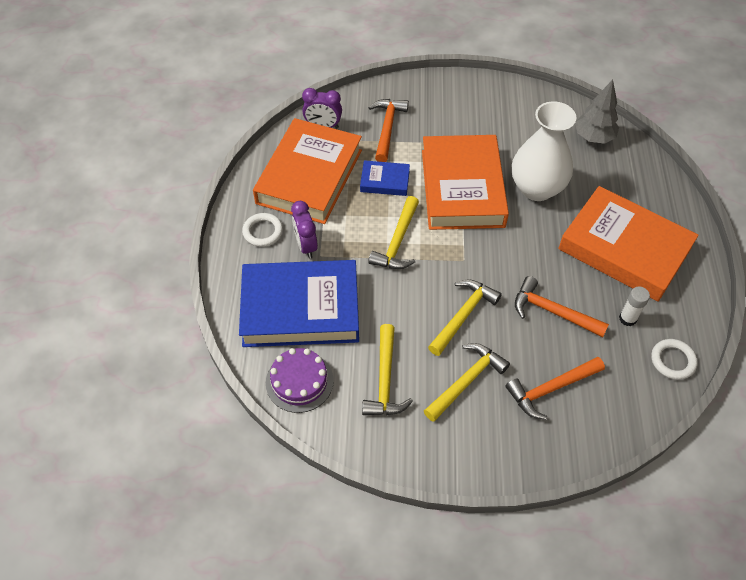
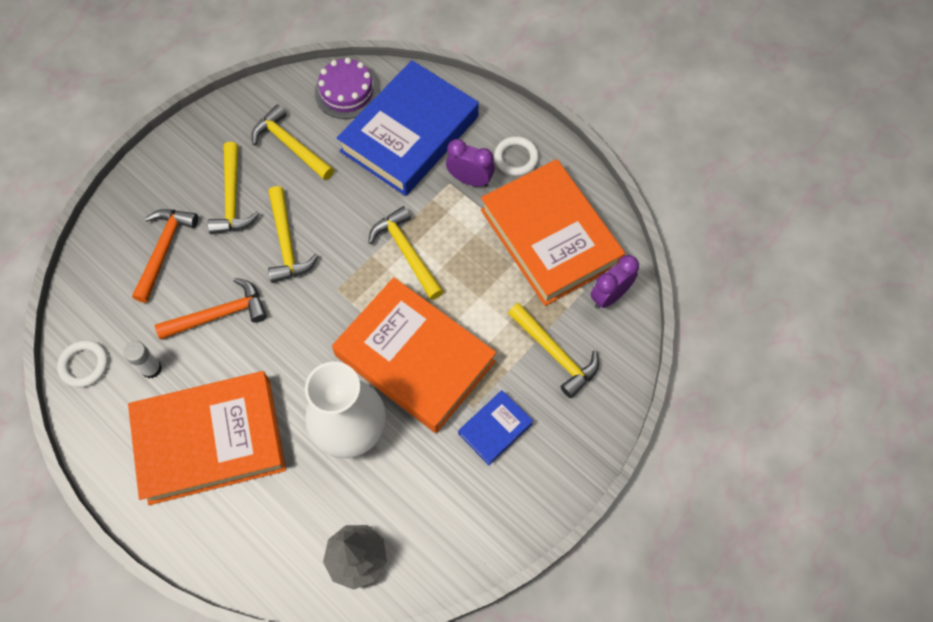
camera: 130 degrees right, 10 degrees up
(385, 181) = (486, 296): blue book -> blue book (495, 429)
(387, 128) = (555, 353): orange hammer -> yellow hammer

